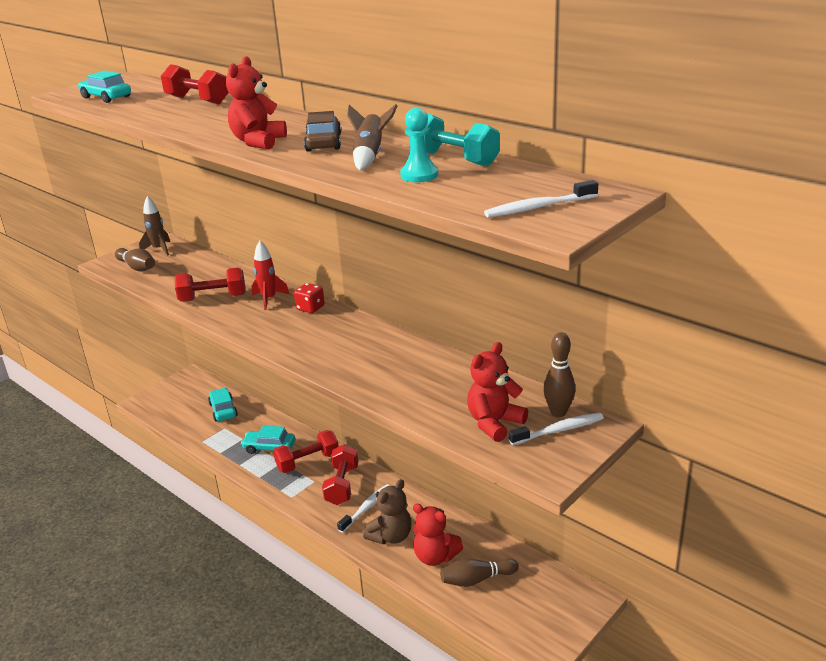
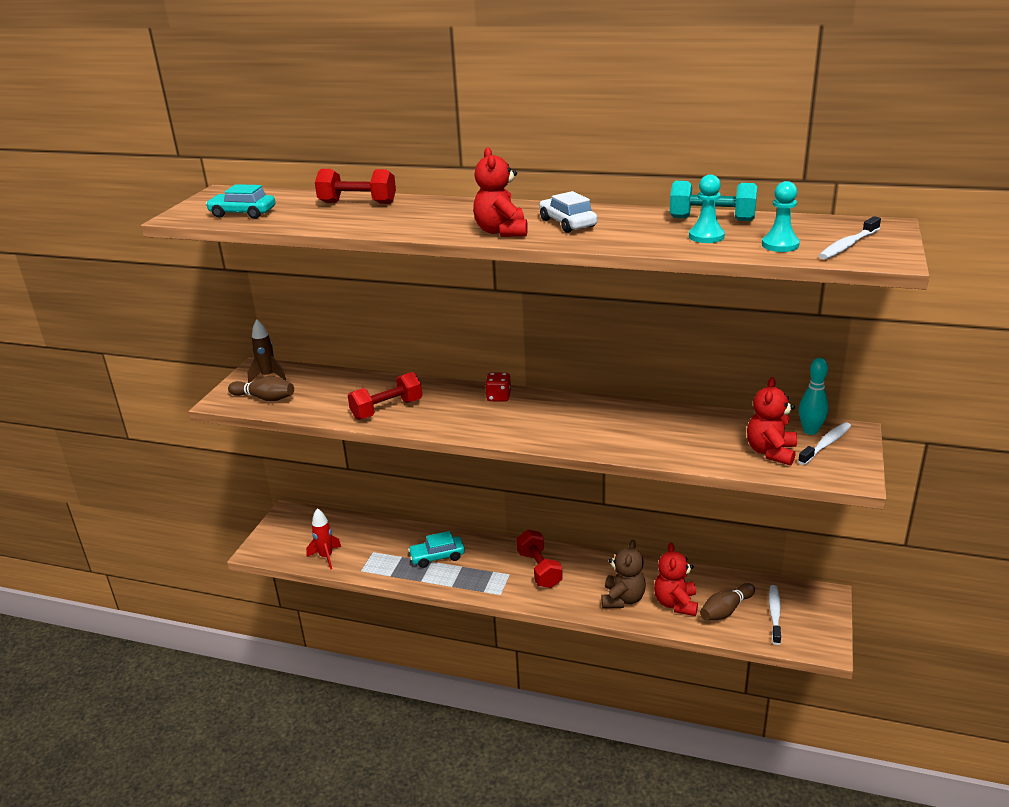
camera: 25 degrees left, 0 degrees up
(223, 410) = (356, 535): turquoise car -> none
(269, 299) = (447, 398): red rocket -> red rocket (326, 557)
(308, 462) = (488, 559): red dumbbell -> none
(323, 143) = (567, 223): brown car -> white car
(366, 508) = (580, 582): white toothbrush -> white toothbrush (774, 614)
(370, 156) = (633, 228): brown rocket -> none
(435, 557) = (676, 603): red teddy bear -> red teddy bear turned 90 degrees clockwise
(472, 195) = (780, 245): none -> turquoise pawn
(558, 412) = (810, 431): brown bowling pin -> turquoise bowling pin

